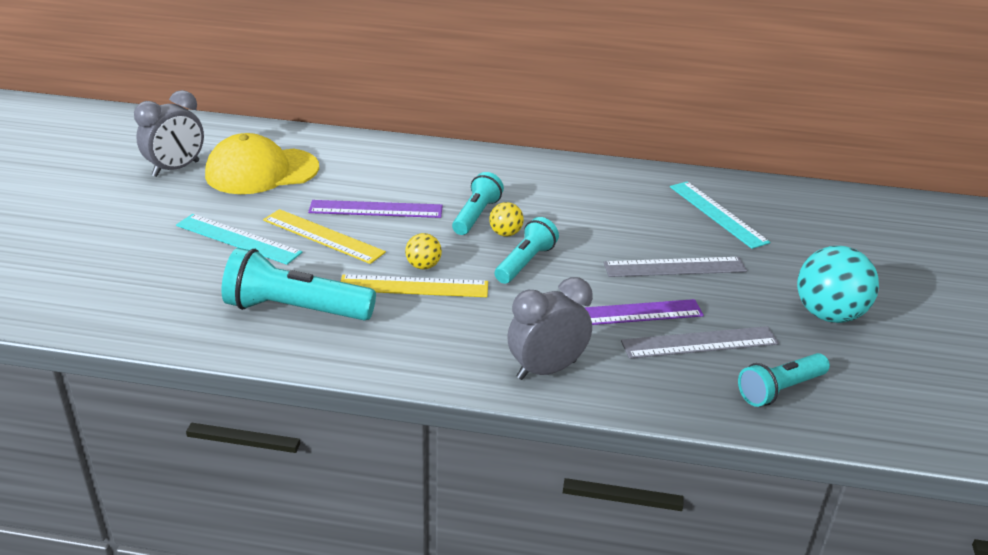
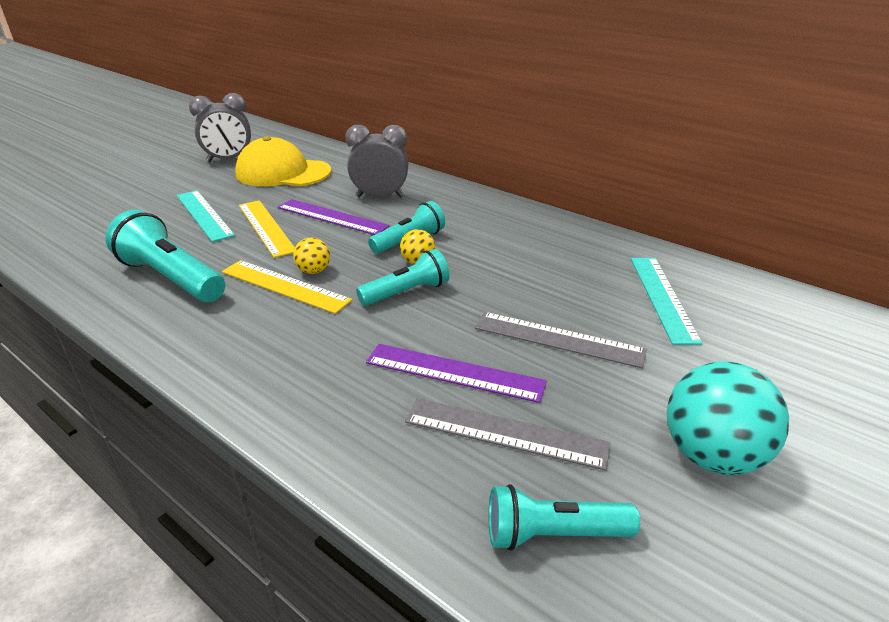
camera: 30 degrees right, 0 degrees up
(546, 370) = (307, 404): grey clock -> grey clock (380, 197)

